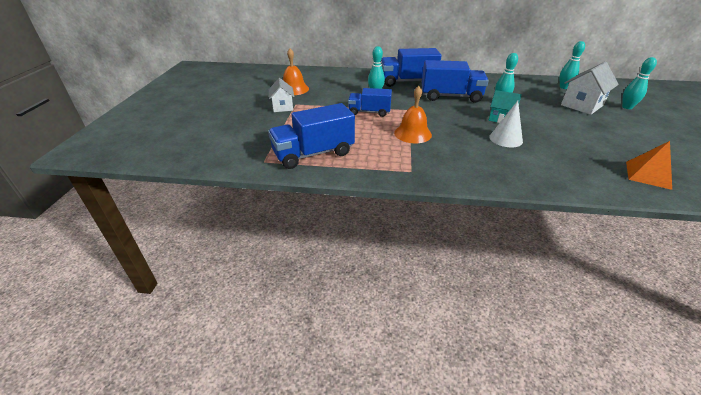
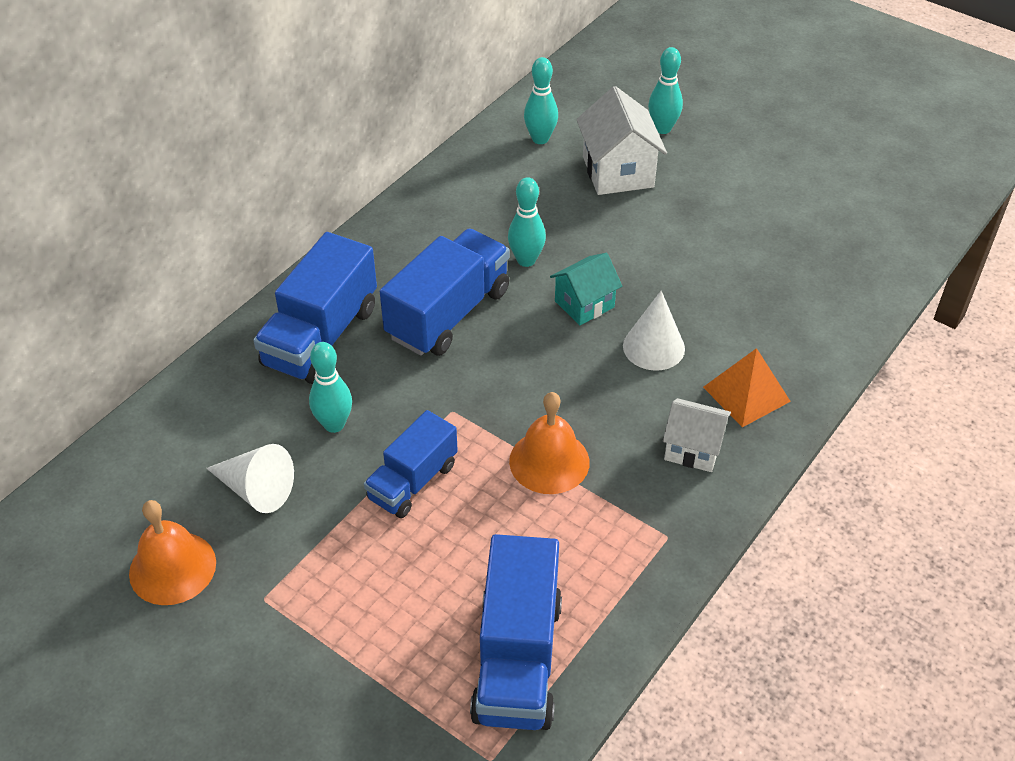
camera: 60 degrees left, 10 degrees up
(283, 107) = (260, 631): white house -> white house (693, 449)
(335, 91) = (256, 489): none -> white cone
(647, 175) = (838, 269): orange pyramid -> orange pyramid (746, 394)

